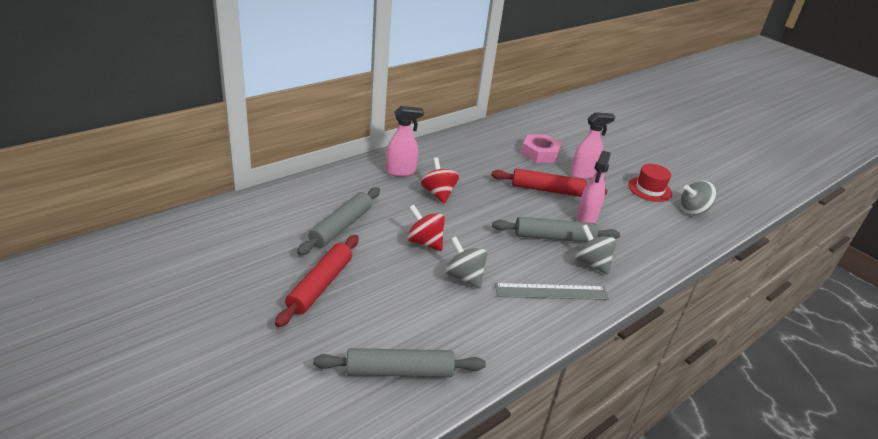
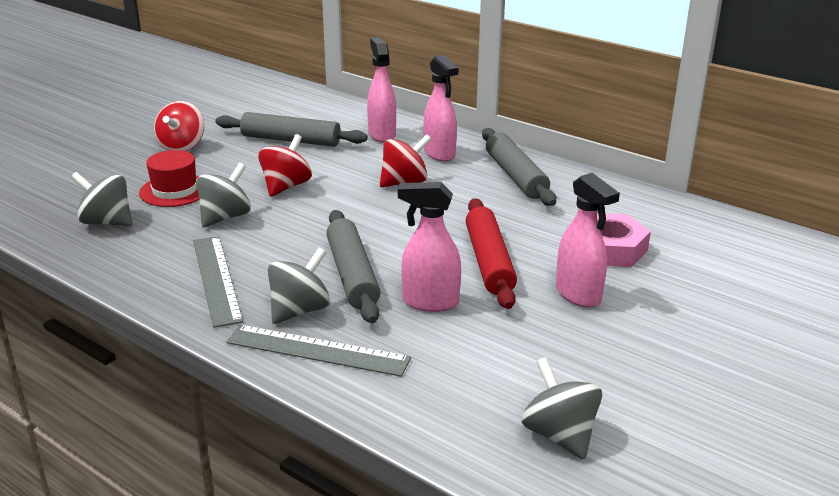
camera: 80 degrees right, 5 degrees down
(320, 285) = (182, 146): red rolling pin -> red spinning top
(355, 186) = (382, 135): none -> pink spray bottle
(399, 371) = (57, 200): grey rolling pin -> grey rolling pin (515, 176)
(453, 340) = (107, 222): none -> grey spinning top
(632, 264) = (317, 350): none -> grey ruler
(649, 189) = (596, 375): red hat -> red hat (175, 190)

